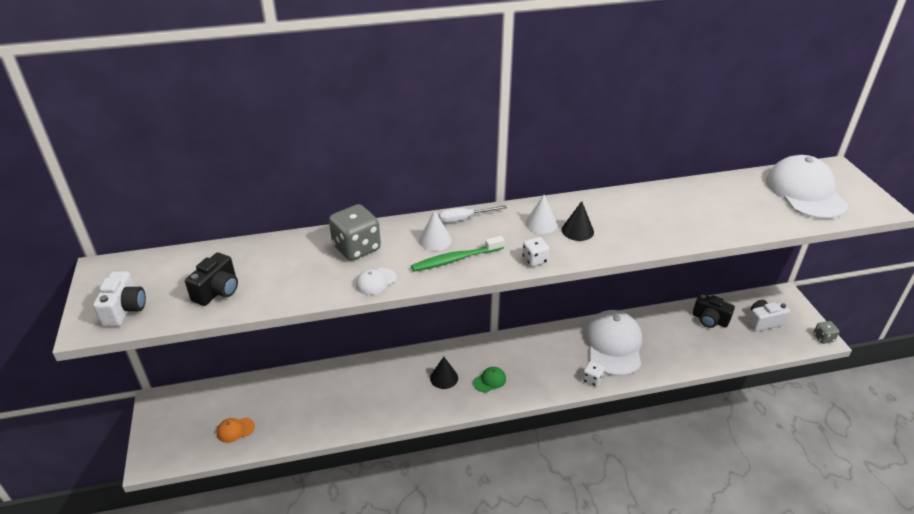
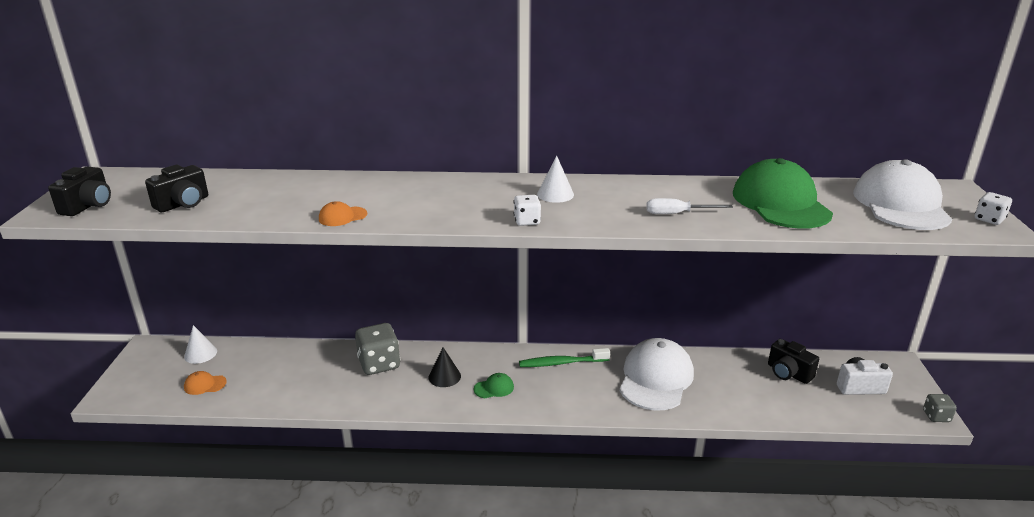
camera: 15 degrees right, 10 degrees down
(125, 309) = (88, 206): white camera -> black camera
(356, 248) = (344, 190): grey dice -> grey dice (379, 364)
(375, 281) = (342, 216): white cap -> orange cap
(435, 240) = (429, 193): white cone -> white cone (200, 354)
(456, 259) = (440, 210): green toothbrush -> green toothbrush (562, 363)
(464, 219) = (473, 181): white screwdriver -> white screwdriver (677, 214)
(577, 230) = (593, 204): black cone -> none
(592, 379) = (614, 407): white dice -> white dice (989, 219)
(719, 205) = (780, 203): none -> green cap

